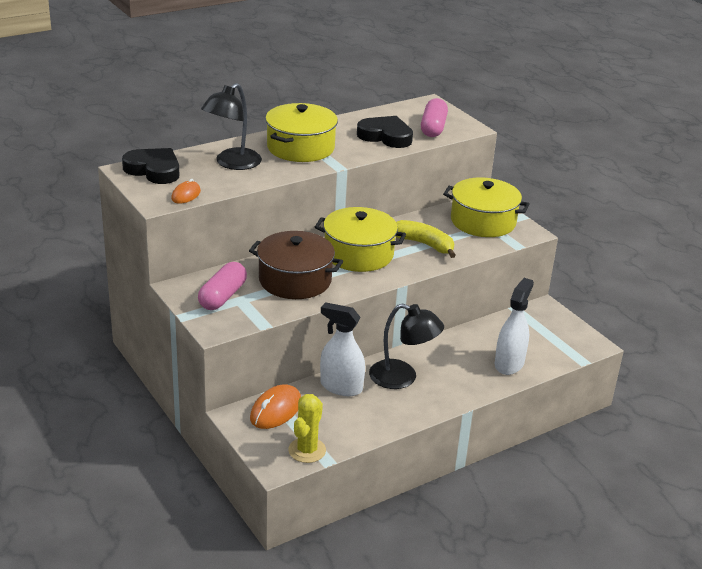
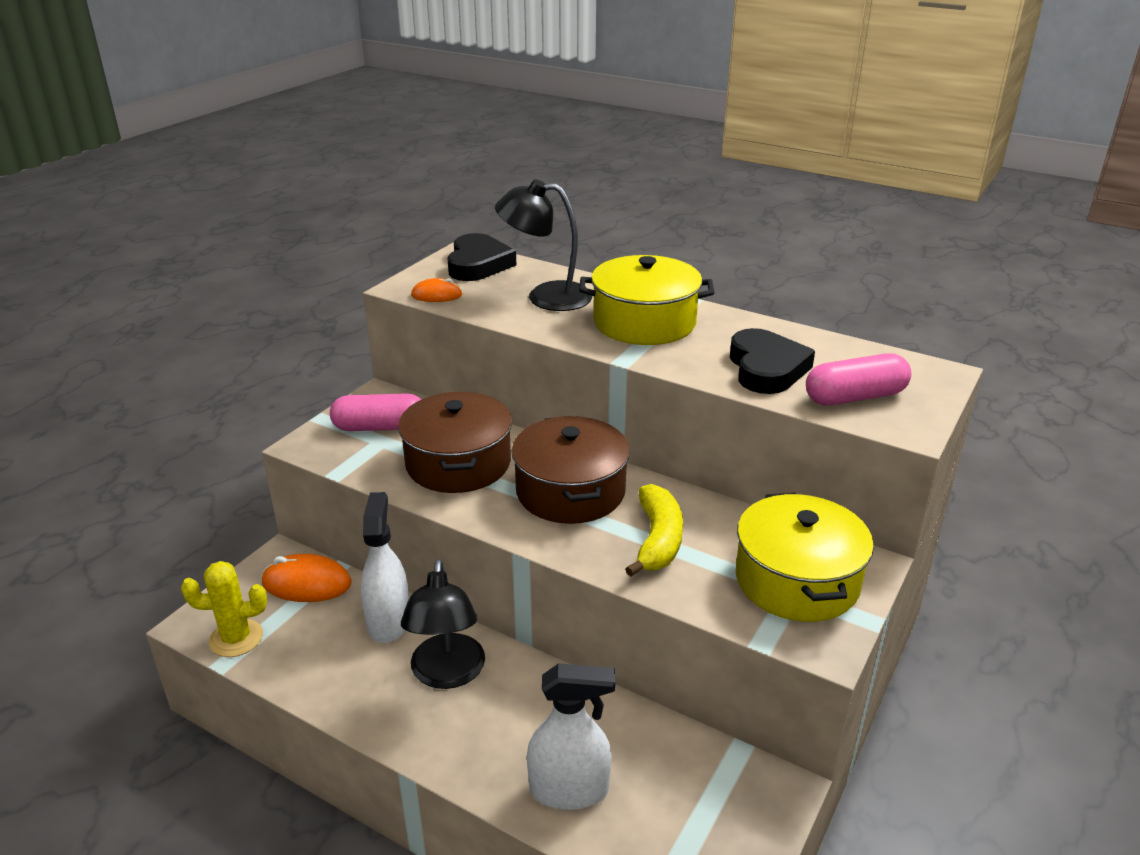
camera: 65 degrees right, 0 degrees up
(358, 254) = (570, 491): yellow pot -> brown pot

